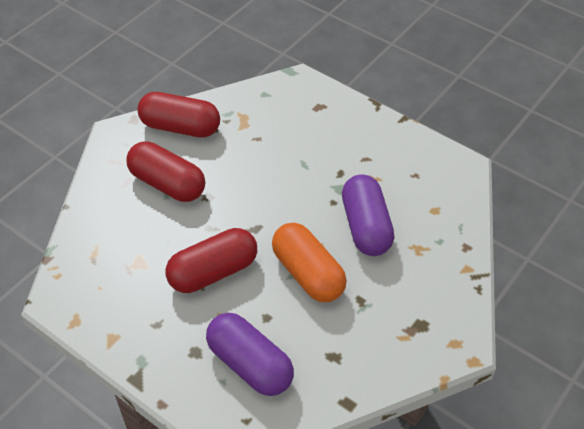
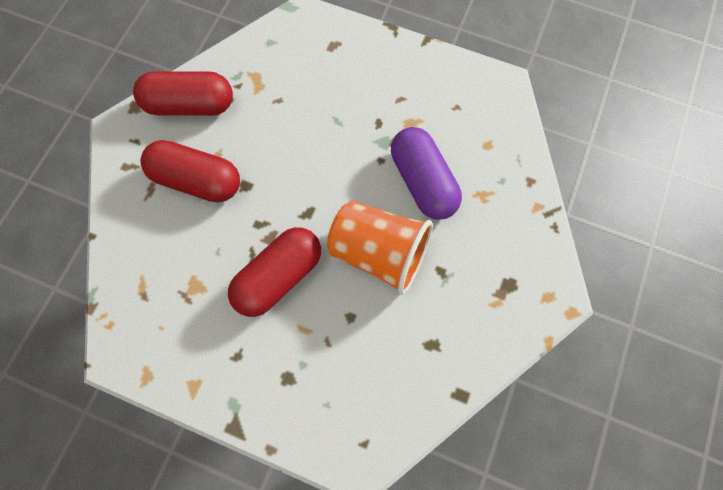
camera: 15 degrees left, 20 degrees up
(250, 364) = (349, 378): purple capsule -> none
(308, 273) = (379, 253): orange capsule -> orange cup

